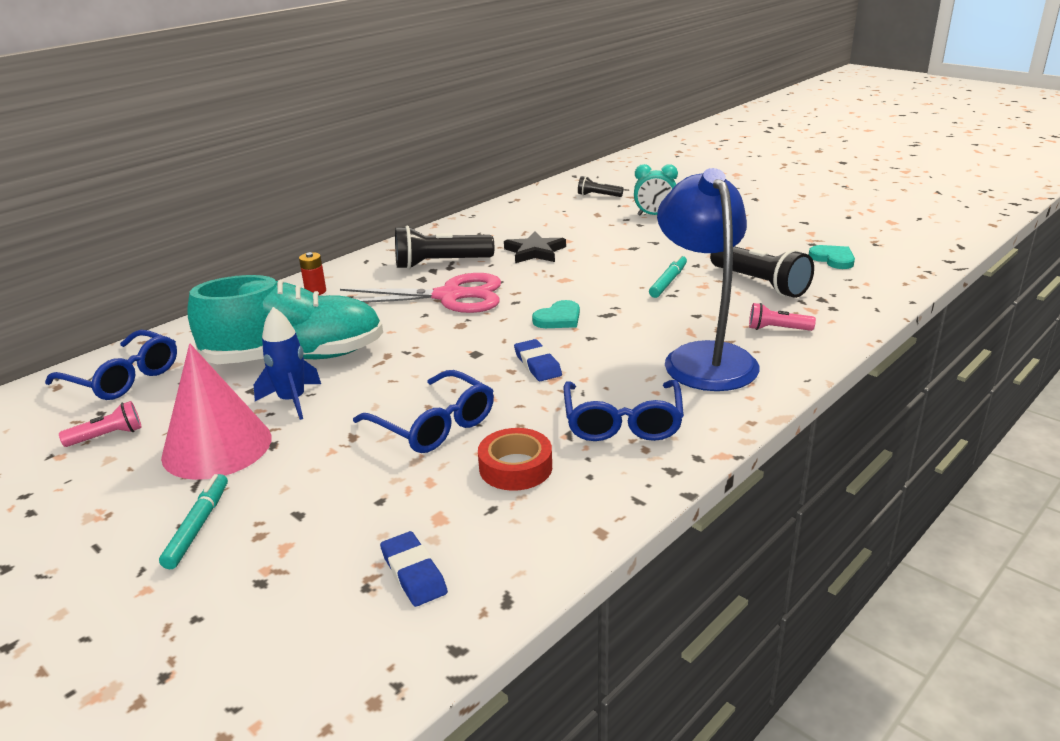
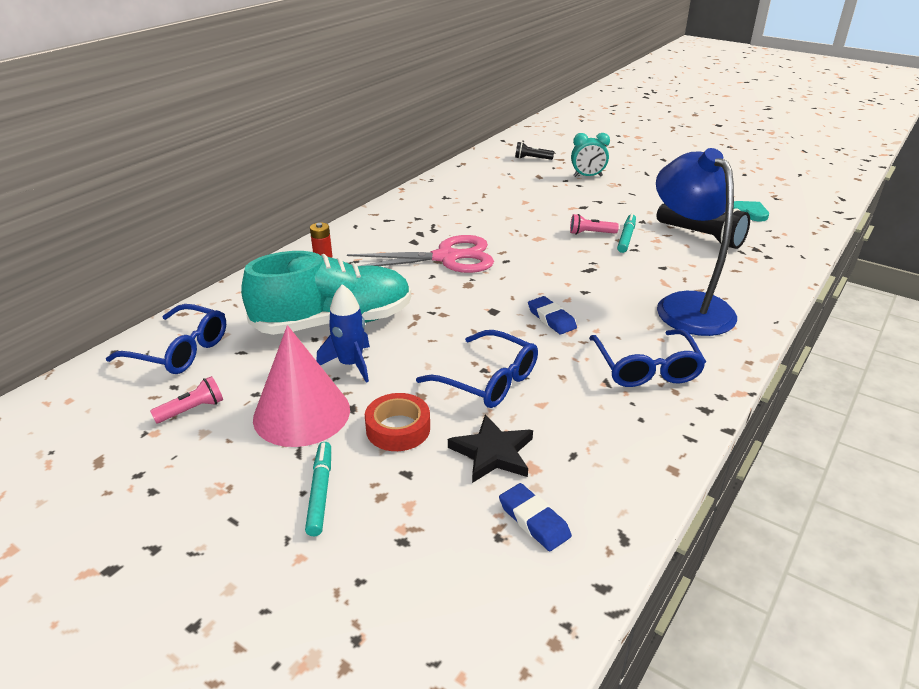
camera: 10 degrees left, 5 degrees up
(440, 263) = (424, 226): black flashlight -> none
(515, 467) = (576, 415): red tape -> red tape (398, 429)
(535, 252) = (501, 213): black star -> black star (493, 453)
(558, 318) = (550, 275): turquoise heart -> none
(777, 329) = (733, 277): pink flashlight -> pink flashlight (591, 233)

